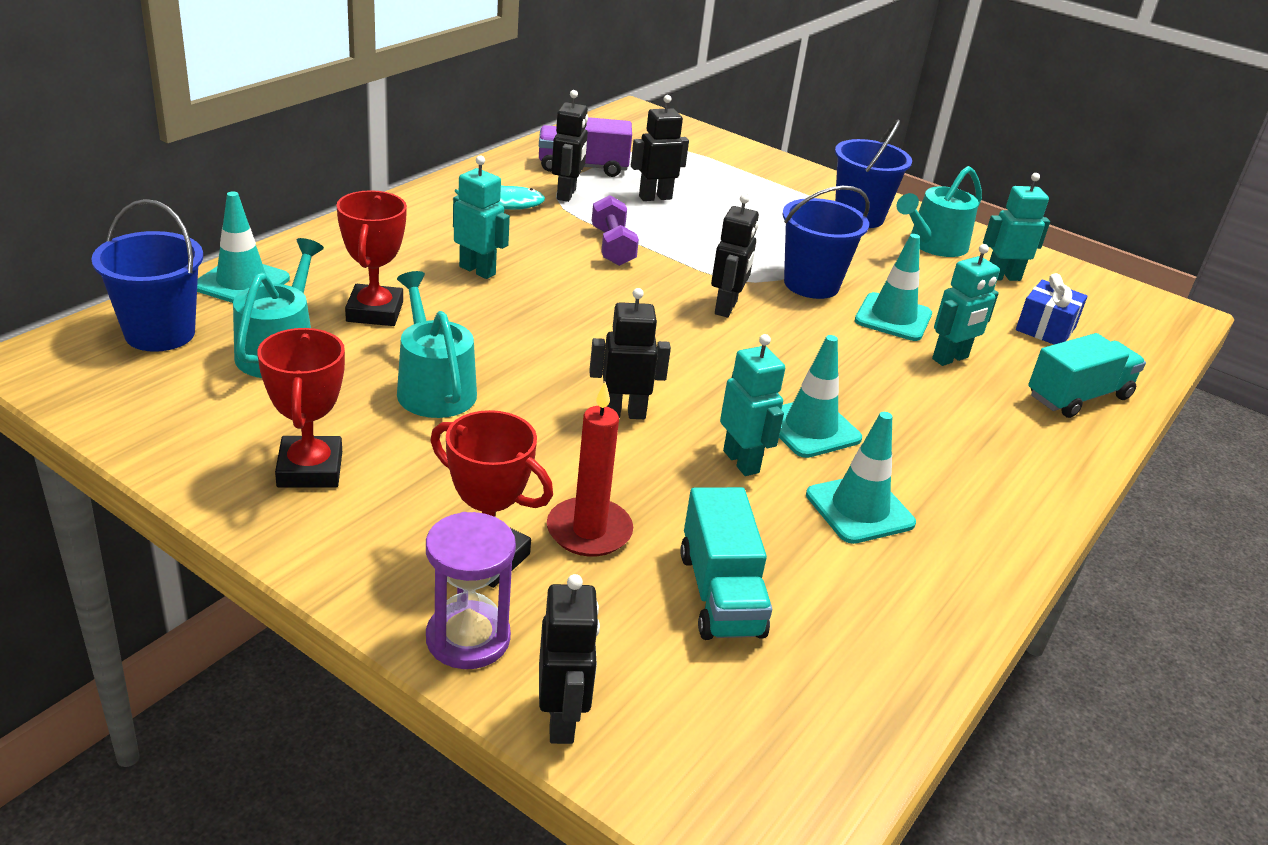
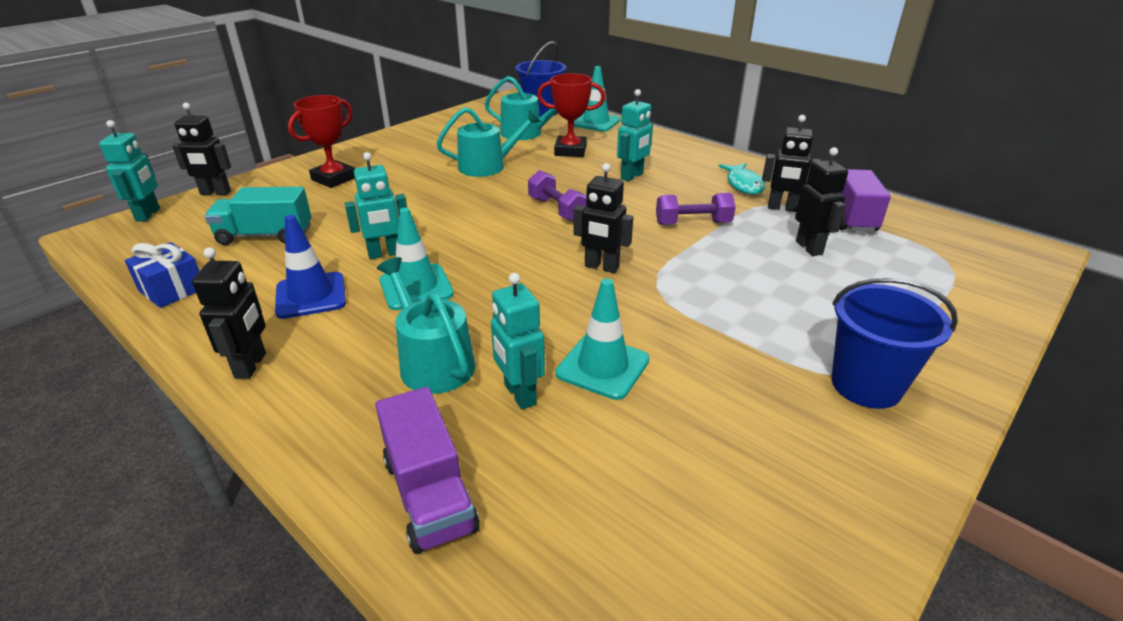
camera: 100 degrees right, 0 degrees up
(310, 469) = (420, 143): red trophy -> none
(468, 638) = (282, 175): purple hourglass -> none
(589, 330) = (557, 210): none -> purple dumbbell
(589, 531) = (340, 203): red candle -> none
(623, 413) = (451, 217): black robot -> black robot (251, 365)
(811, 284) = (661, 320): blue bucket -> none
(859, 509) = (311, 295): turquoise traffic cone -> blue traffic cone
(933, 245) = (819, 446): turquoise watering can -> turquoise watering can (432, 362)
(1002, 277) = (747, 506): turquoise robot -> turquoise robot (148, 215)
(1045, 329) = (598, 513): blue gift -> blue gift (172, 289)
(1078, 397) = (429, 494): turquoise truck -> purple truck

